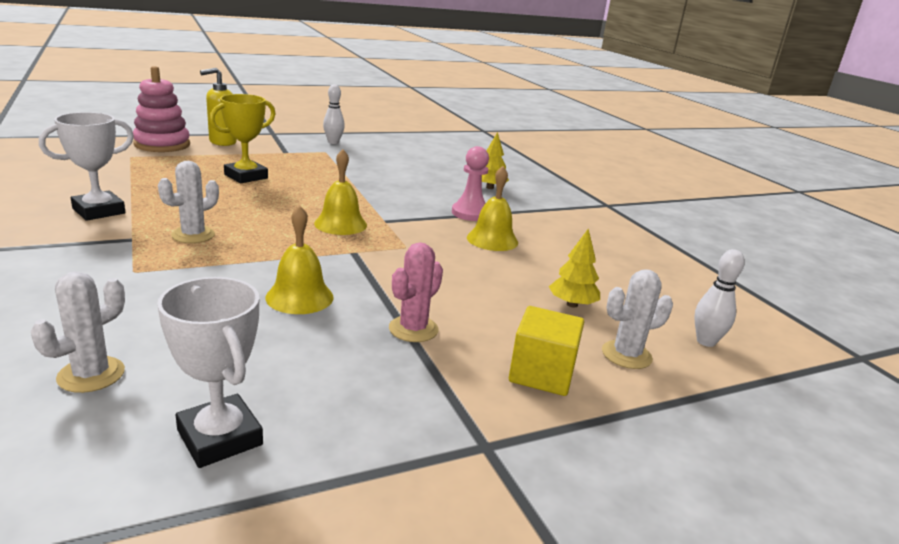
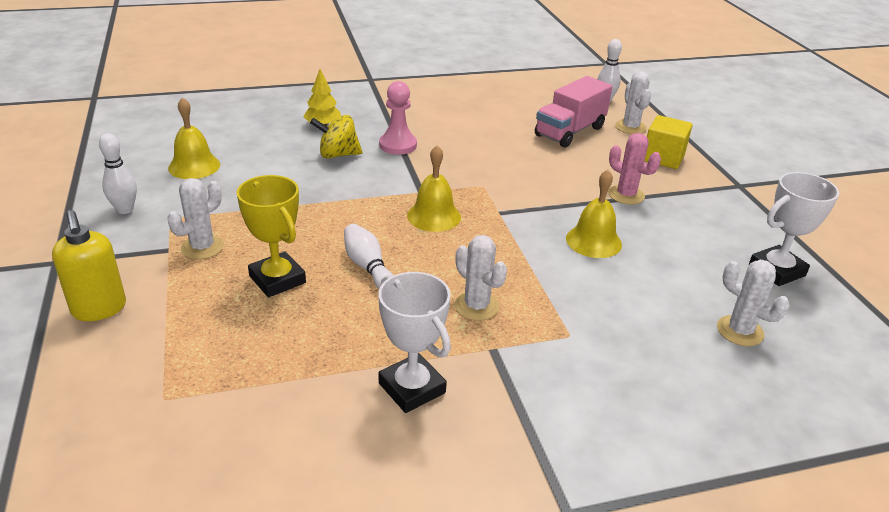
camera: 80 degrees left, 10 degrees up
(162, 145) = (100, 372): pink stacking toy -> none
(259, 200) = (368, 267): none -> white bowling pin
(288, 159) = (202, 247): none -> white cactus
(438, 192) = (338, 155): none -> yellow spinning top
(492, 240) = (460, 143): yellow bell -> yellow bell (194, 166)
(572, 304) = (570, 131): yellow tree -> pink truck

